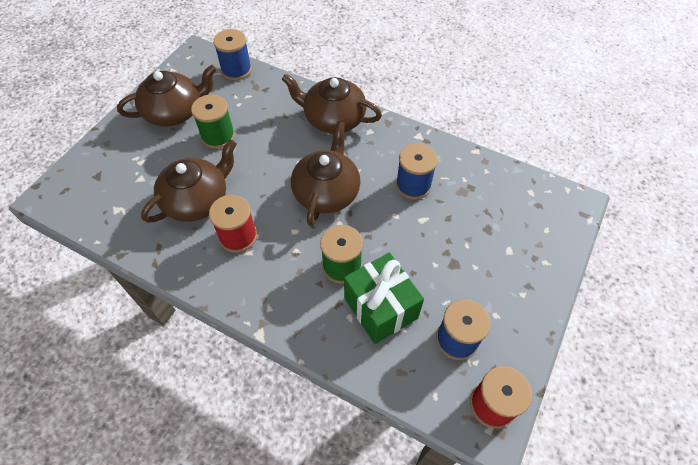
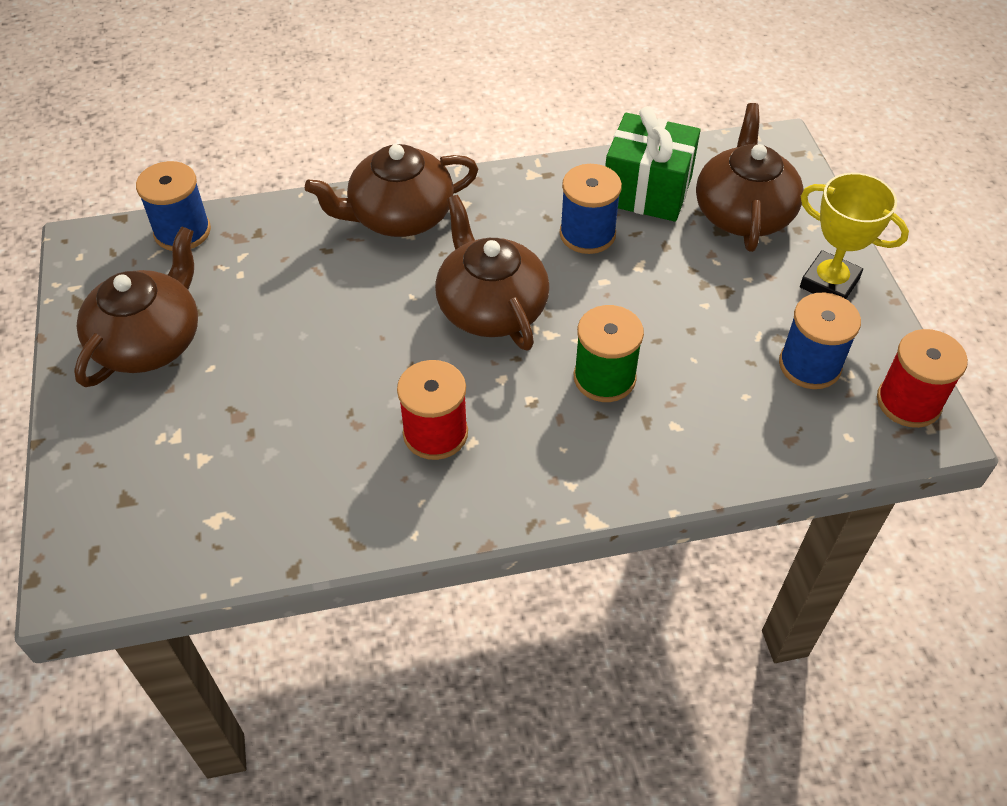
camera: 40 degrees left, 5 degrees down
(197, 200) = (325, 429): brown teapot -> brown teapot (743, 213)
(218, 136) = (258, 332): green spool -> none
(380, 308) = (698, 391): green gift -> green gift (647, 191)
(520, 301) = (829, 283): none -> yellow trophy

